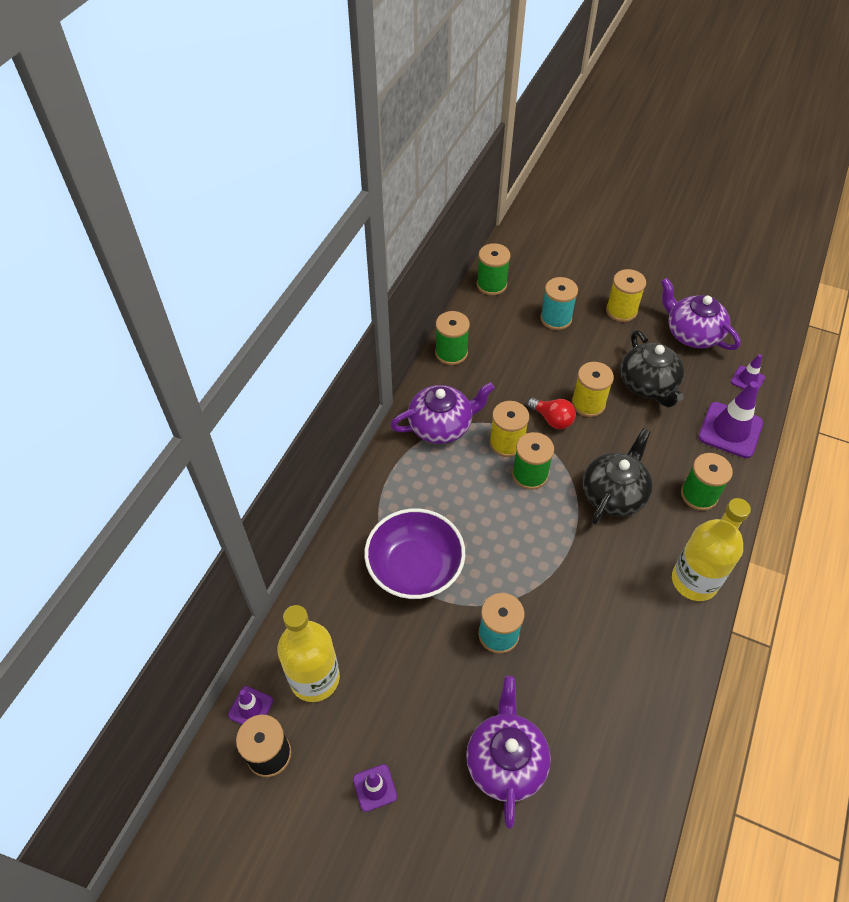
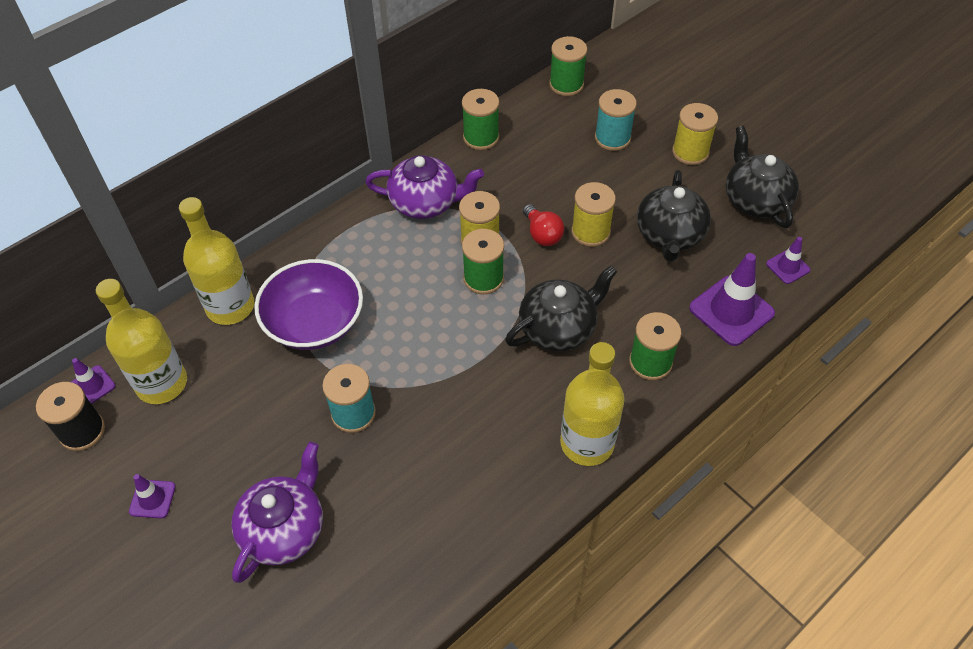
camera: 25 degrees right, 0 degrees up
(331, 582) = (230, 306): none -> yellow bottle
(692, 333) = (755, 199): purple teapot -> black teapot

